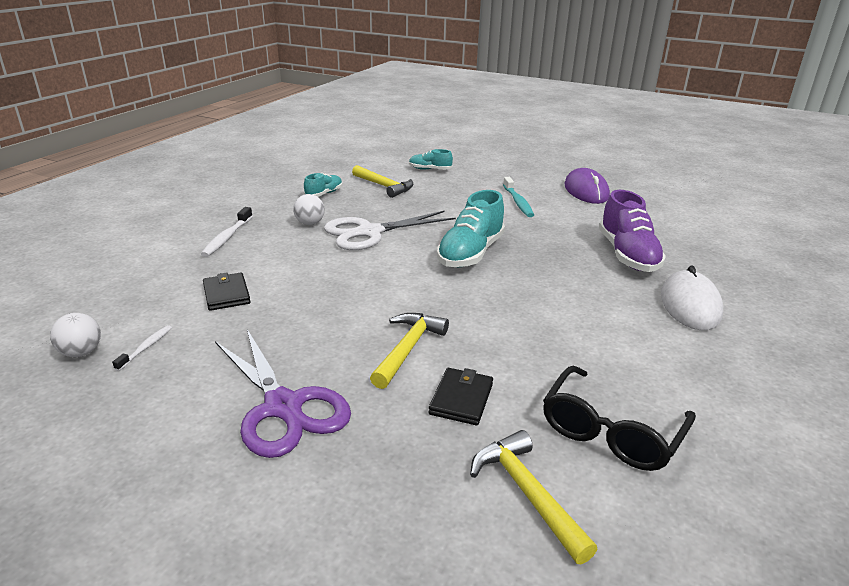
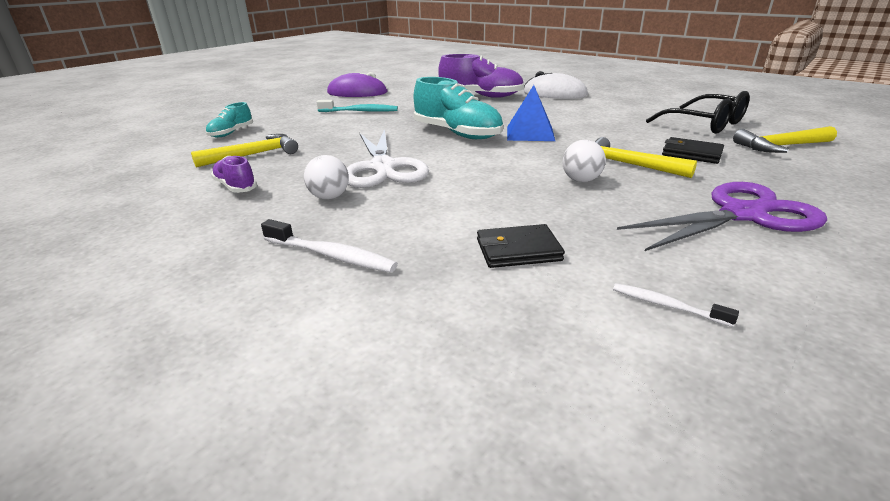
camera: 75 degrees left, 0 degrees up
(81, 352) = (701, 371): white ball -> white ball (581, 180)
(324, 194) = (236, 187): turquoise shoe -> purple shoe
(491, 291) = (530, 133): none -> blue pyramid

